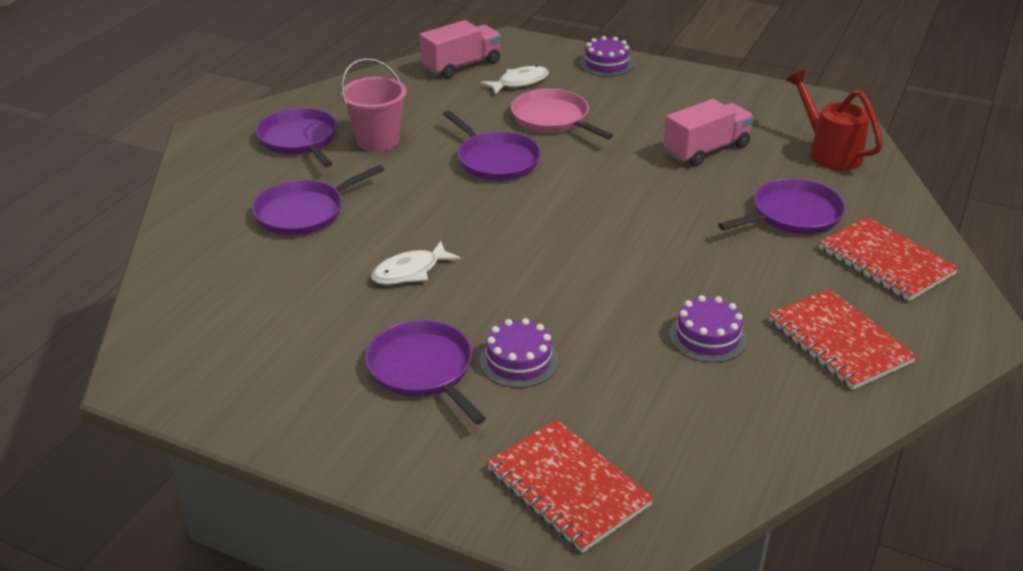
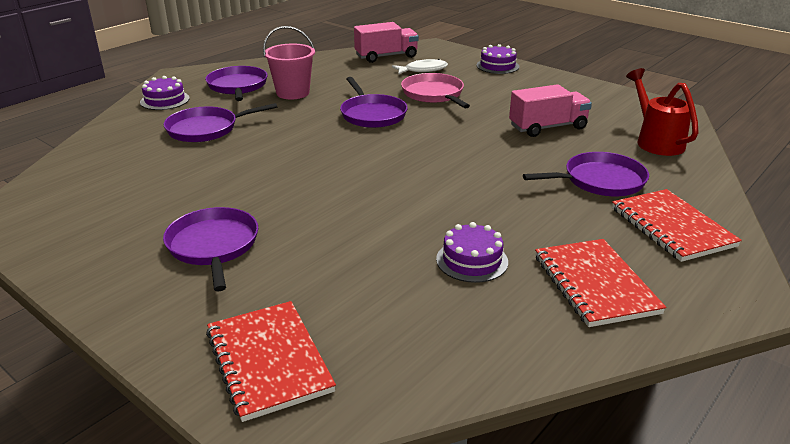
camera: 15 degrees right, 5 degrees down
(410, 271) = (254, 177): white fish -> none
(519, 361) = (295, 252): purple cake -> purple cake (165, 100)

